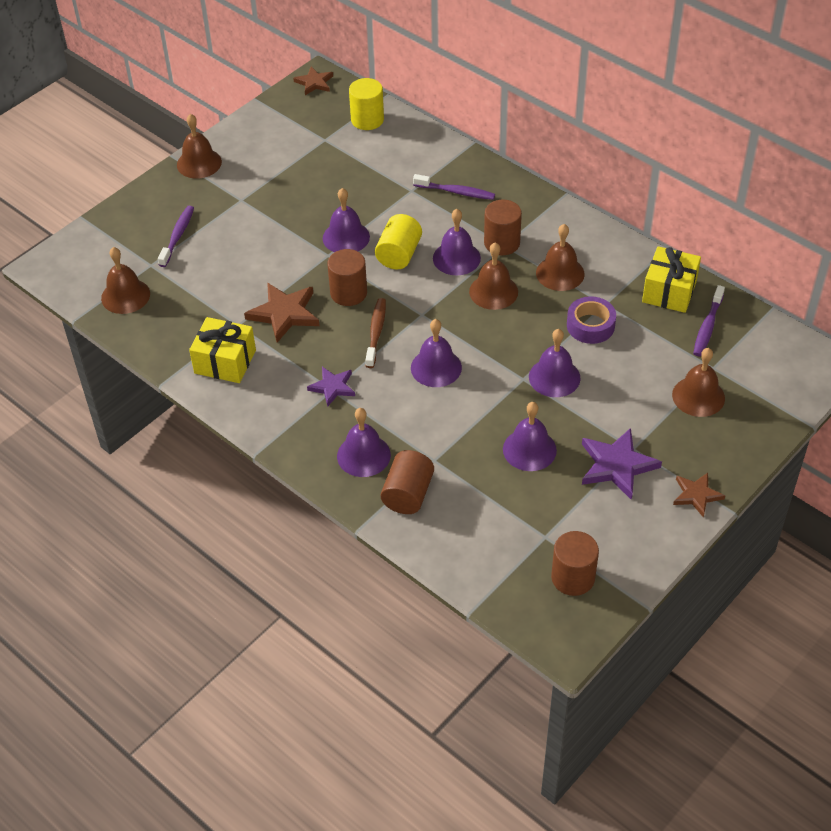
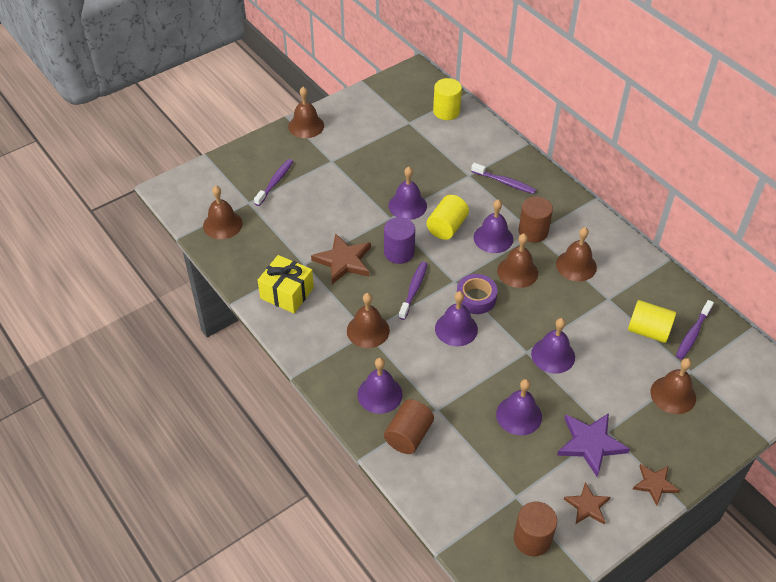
camera: 10 degrees right, 0 degrees up
(314, 83) = (411, 75): brown star -> brown star (587, 506)
(332, 387) = (368, 330): purple star -> brown bell
(348, 293) = (399, 252): brown cylinder -> purple cylinder
(376, 332) = (414, 290): brown toothbrush -> purple toothbrush
(590, 325) = (592, 315): purple tape -> purple tape (476, 298)
(657, 332) = (648, 331): none -> yellow cylinder
(669, 291) = (665, 297): yellow gift -> none

